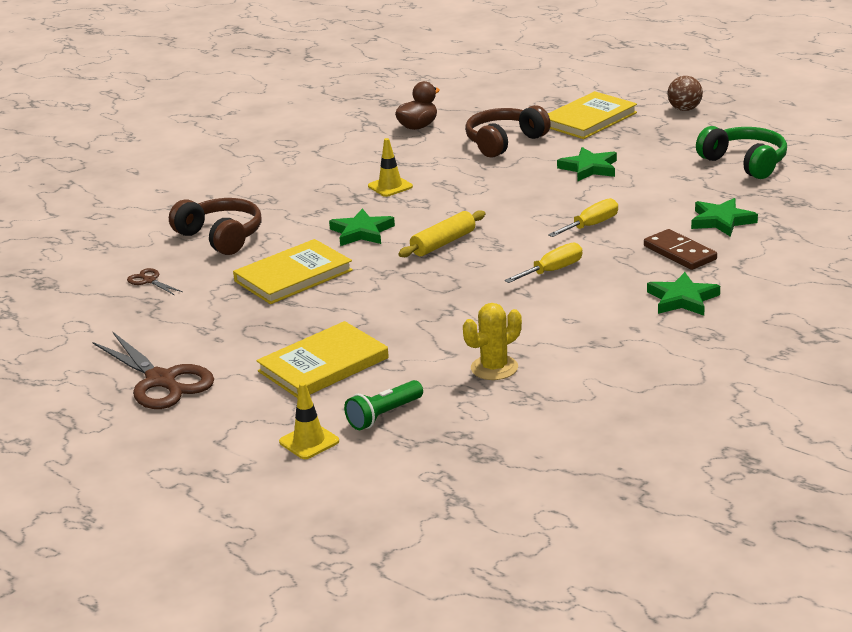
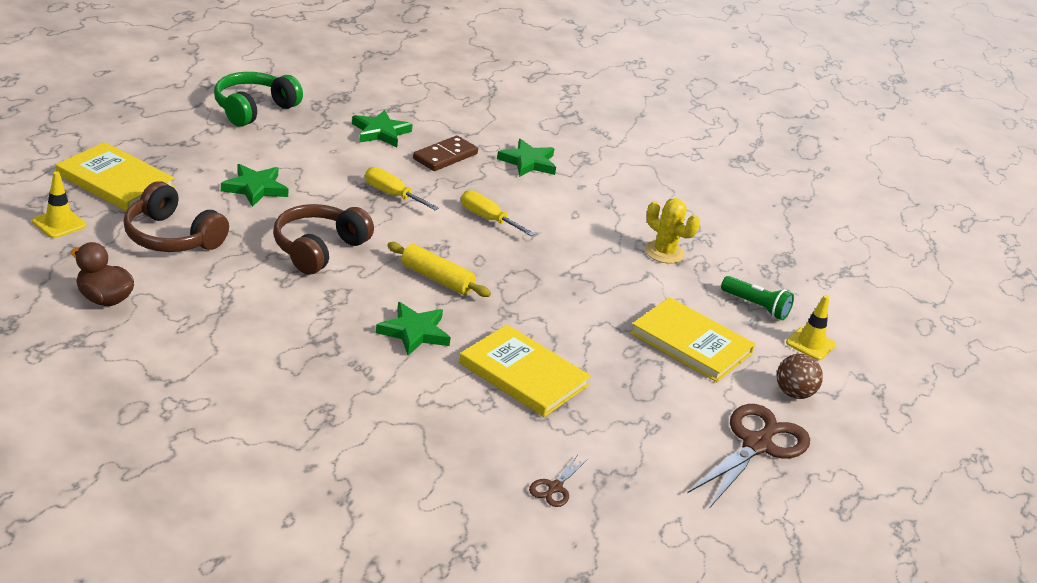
camera: 110 degrees left, 5 degrees up
(221, 237) = (433, 441): brown headphones -> brown headphones (318, 249)
(390, 186) = (291, 316): yellow traffic cone -> yellow traffic cone (59, 223)
(684, 109) = (103, 125): brown ball -> brown ball (793, 393)

